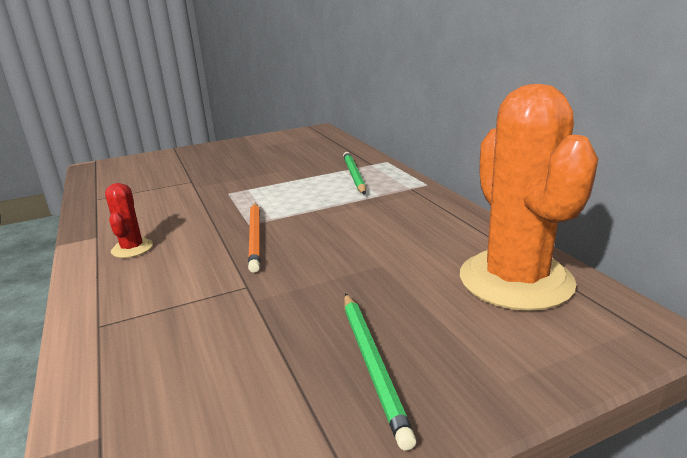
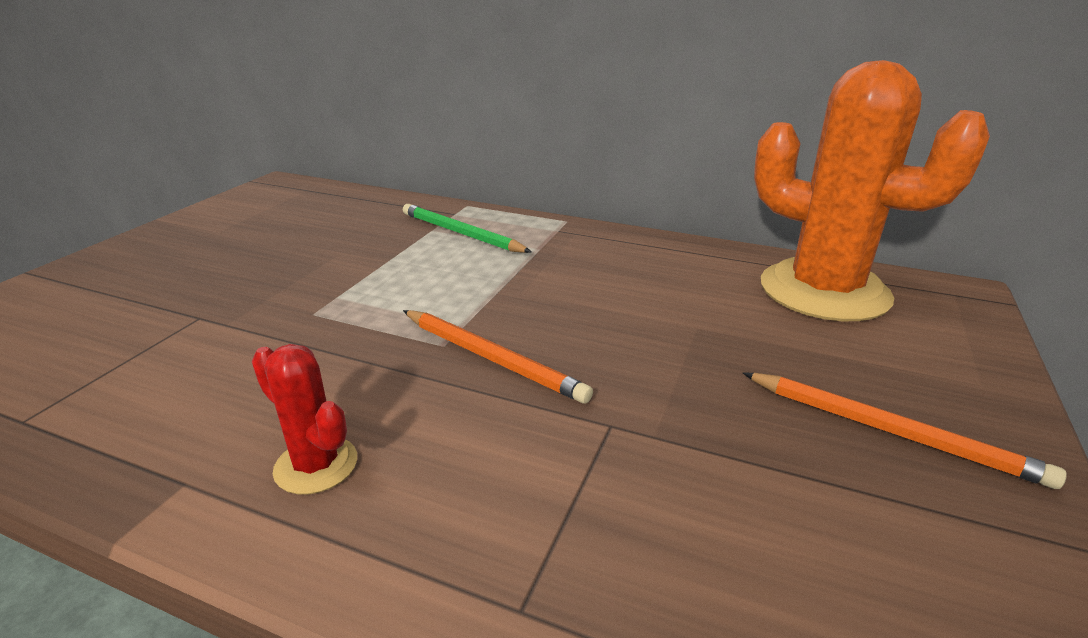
camera: 45 degrees left, 5 degrees up
(372, 364) = (889, 431): green pencil -> orange pencil

